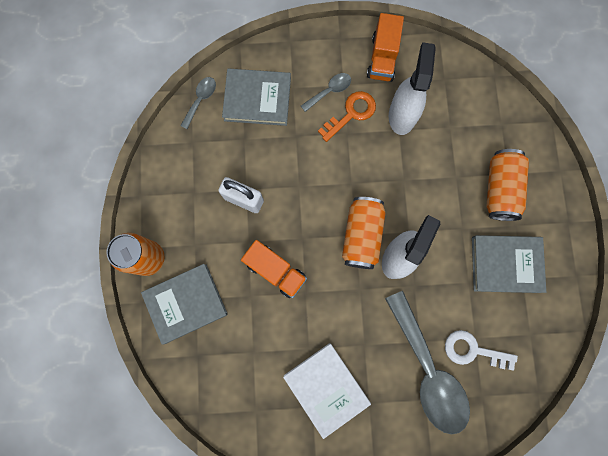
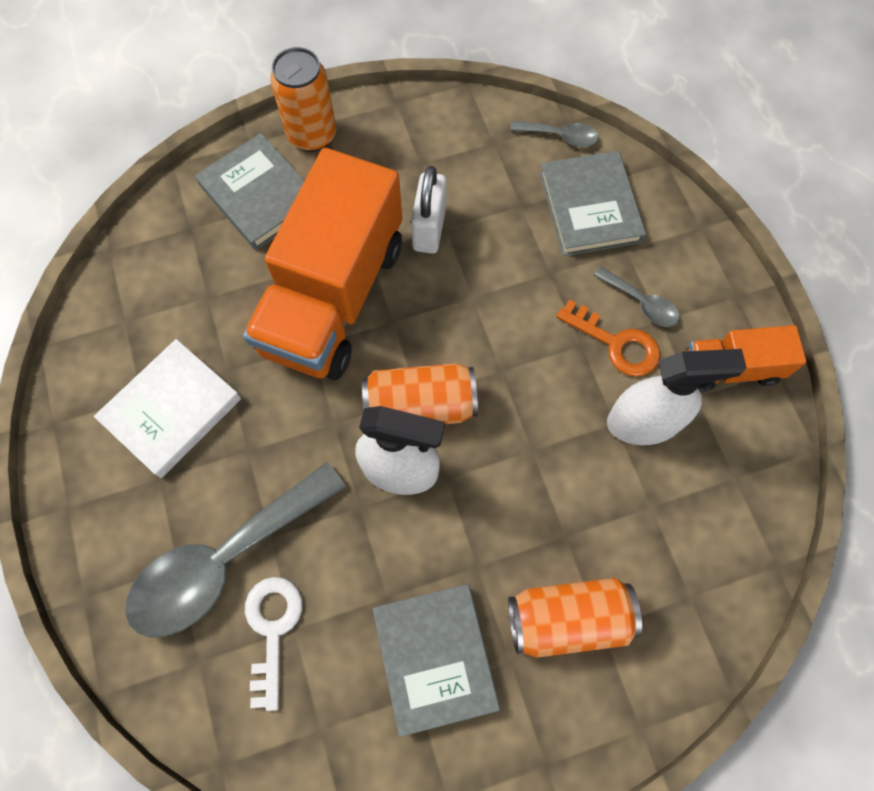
camera: 75 degrees right, 10 degrees down
(275, 271) = (333, 297): orange truck -> orange truck, size x2.02

